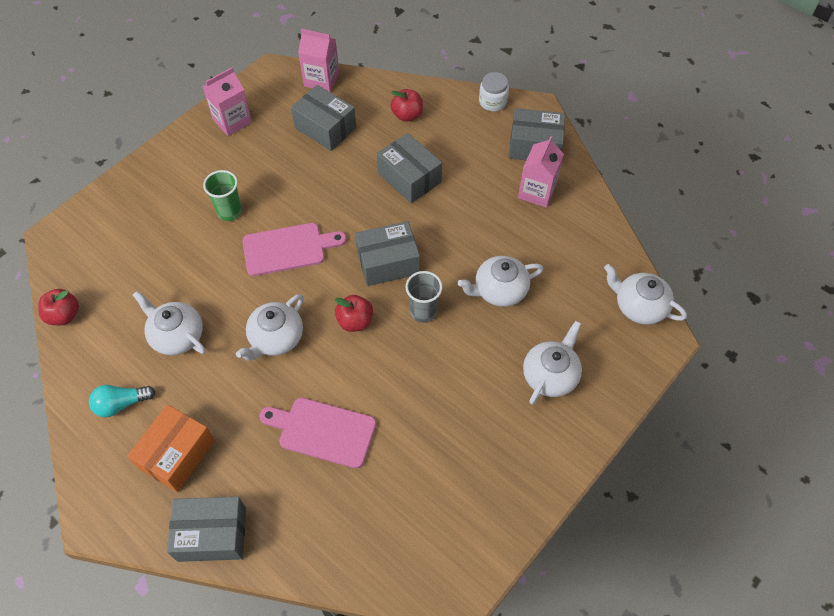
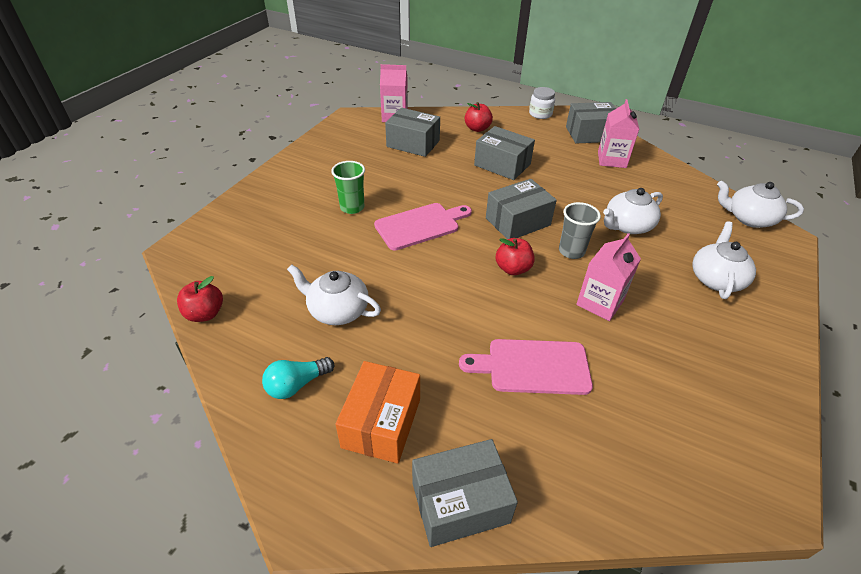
camera: 15 degrees left, 15 degrees down
(232, 121) = (328, 149): pink carton -> pink carton (600, 302)
(275, 338) = (442, 295): white teapot -> none

